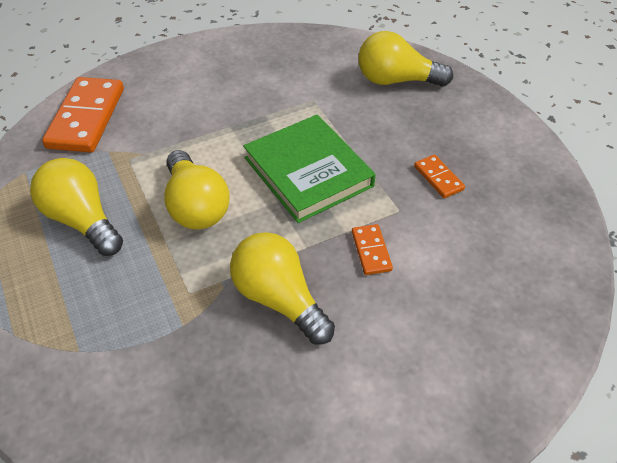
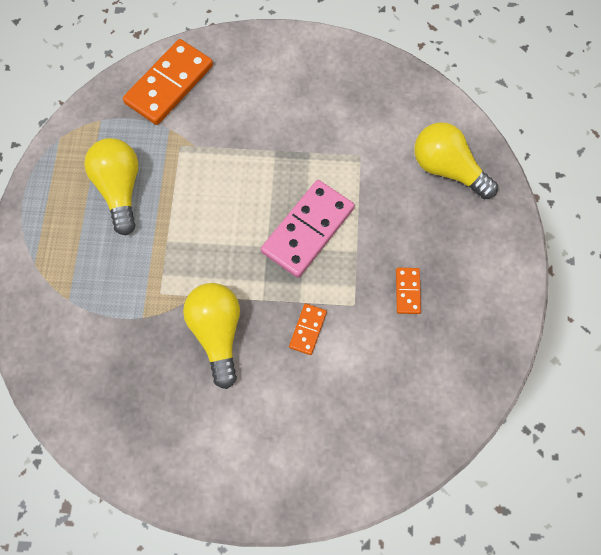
camera: 30 degrees right, 20 degrees up
(196, 206) = (205, 219): yellow light bulb -> none
(308, 172) = (308, 230): green book -> pink domino

